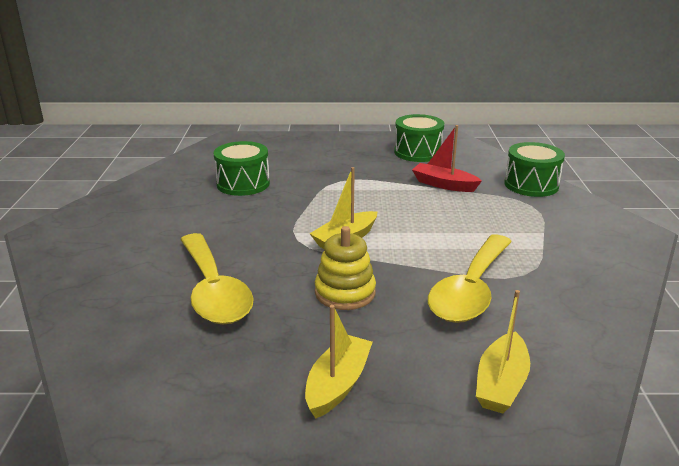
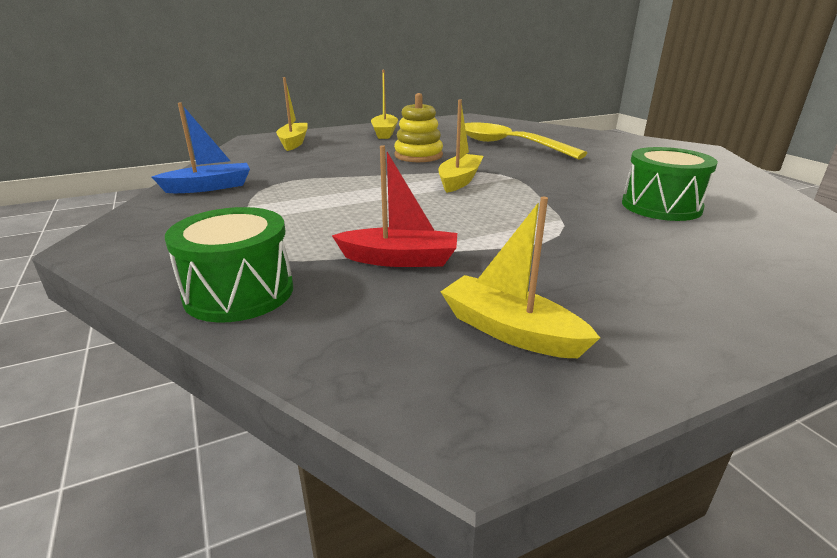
camera: 155 degrees right, 0 degrees up
(418, 152) = (510, 331): green drum -> yellow boat
(470, 290) = (321, 169): yellow spoon -> none
(589, 283) = (209, 187): none -> blue boat

